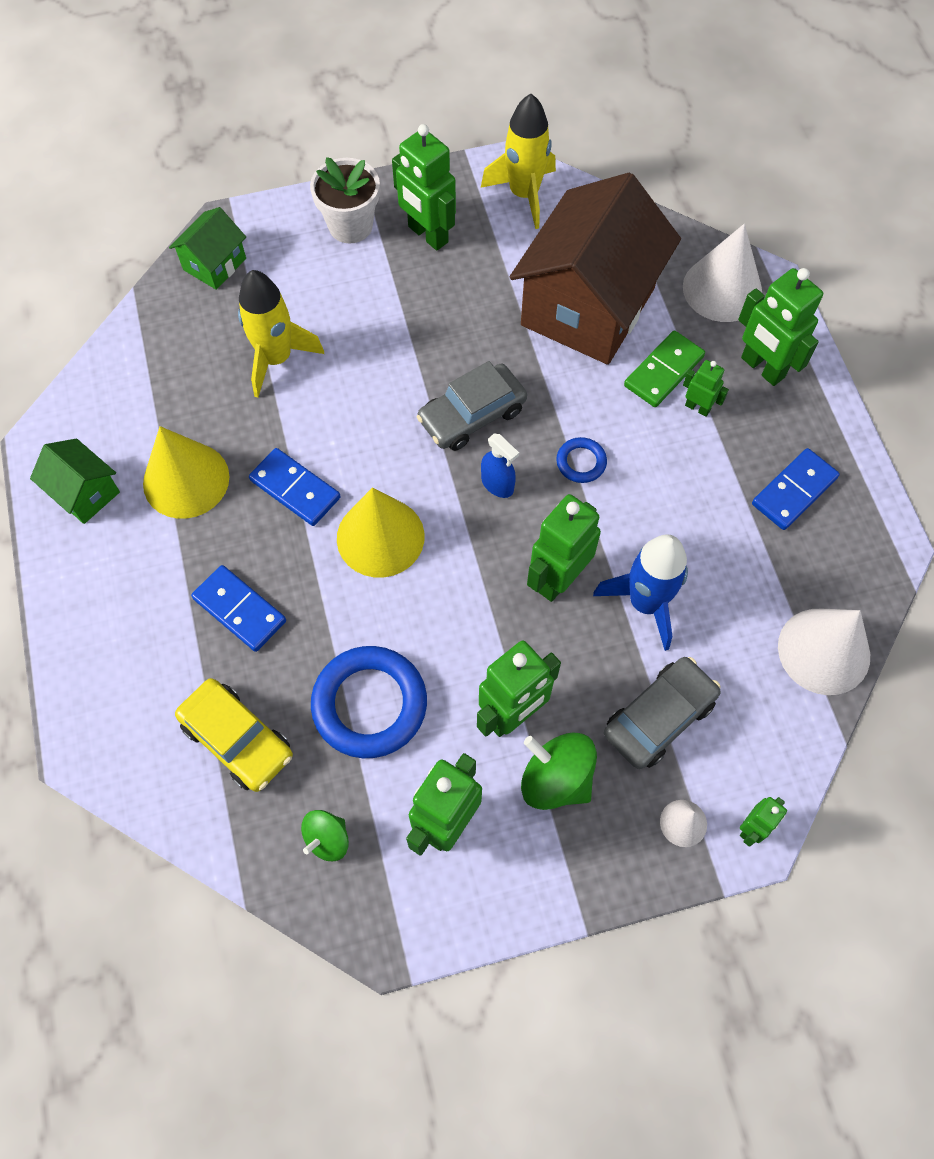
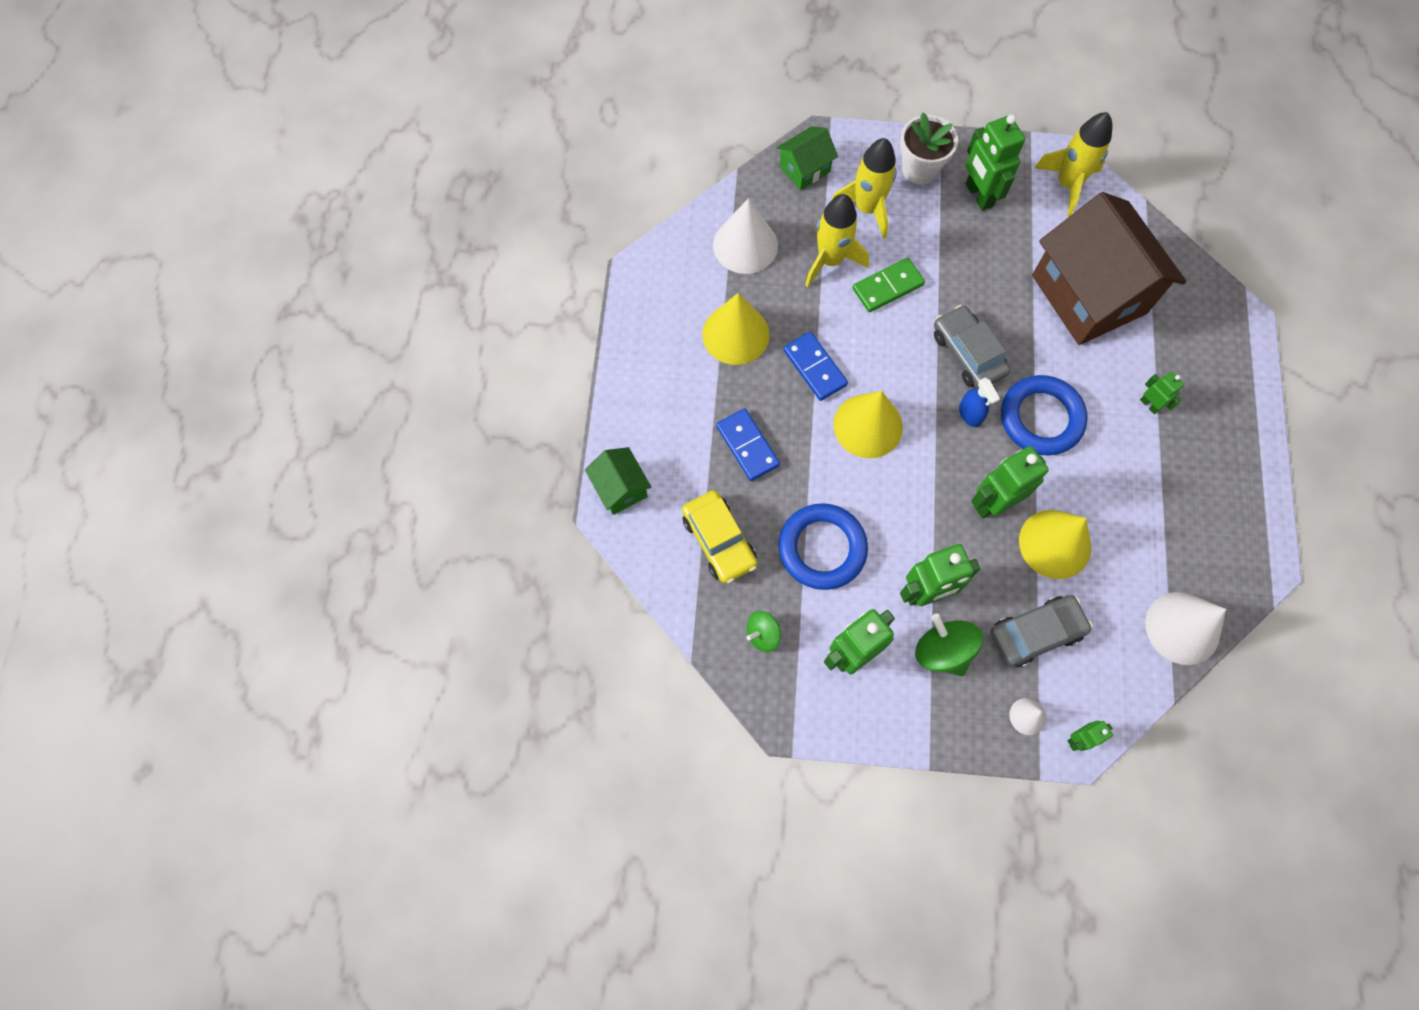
camera: 20 degrees right, 5 degrees up
(85, 493) = (659, 320): green house -> green house (620, 488)
(302, 287) = (867, 208): none -> yellow rocket
(472, 415) = (967, 353): grey car -> grey car turned 75 degrees clockwise
(581, 462) = (1041, 418): blue ring -> blue ring, size x2.08
(588, 306) = (1088, 294): brown house -> brown house turned 75 degrees counterclockwise
(645, 603) = (1055, 544): blue rocket -> yellow cone
(664, 371) = (1132, 366): green domino -> green domino (888, 287)
(722, 289) = (1204, 314): white cone -> white cone (745, 245)
(762, 368) = (1214, 389): green robot -> none
(794, 491) = (1204, 496): blue domino -> none

